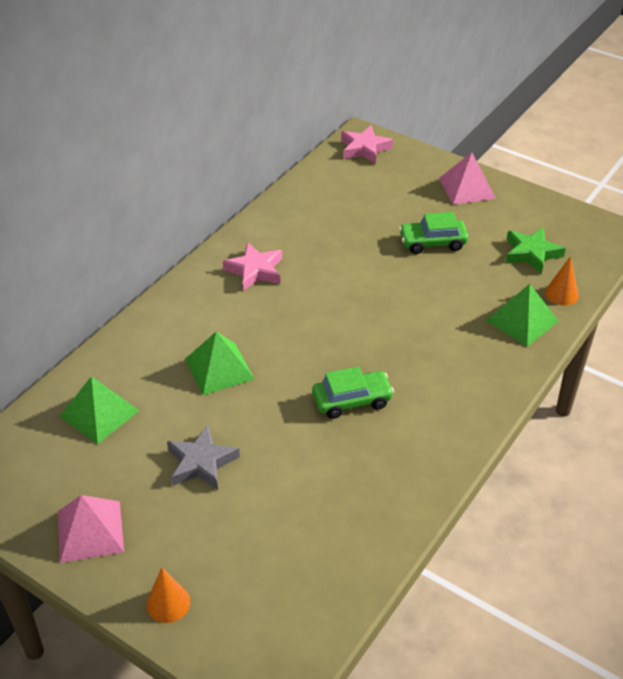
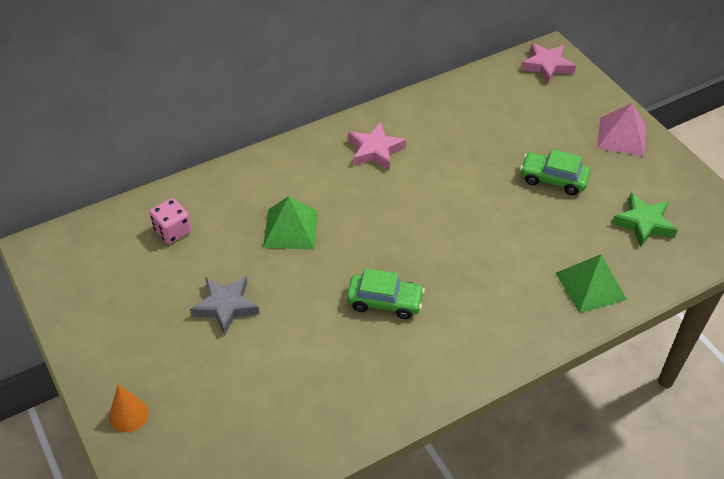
camera: 25 degrees right, 5 degrees up
(90, 531) = (106, 328): pink pyramid -> none
(99, 413) = (172, 231): green pyramid -> pink dice
(561, 294) = (647, 274): orange cone -> none

